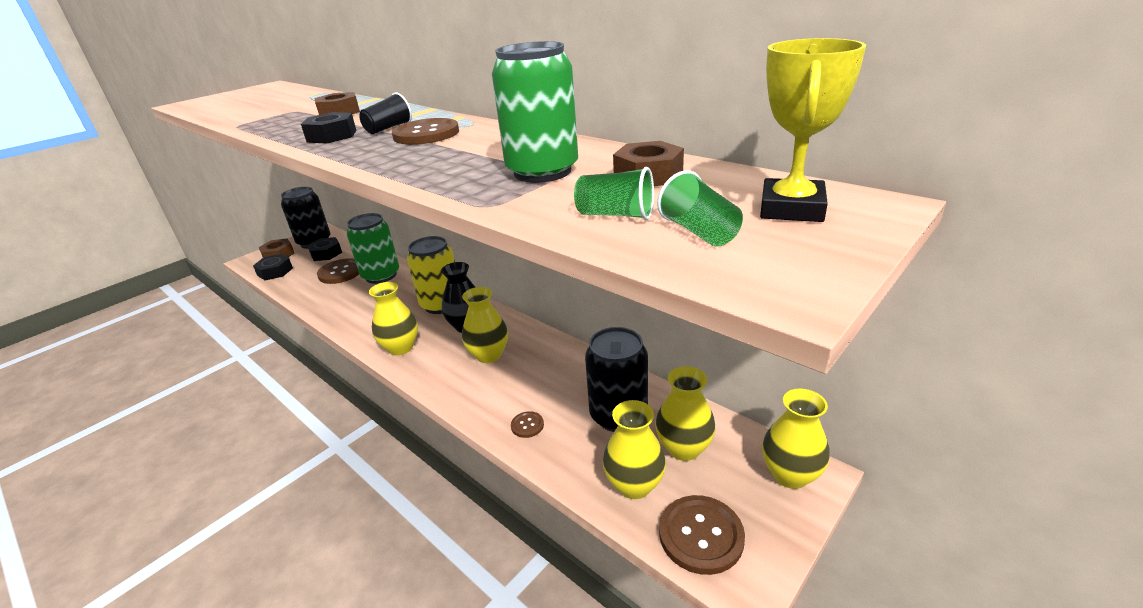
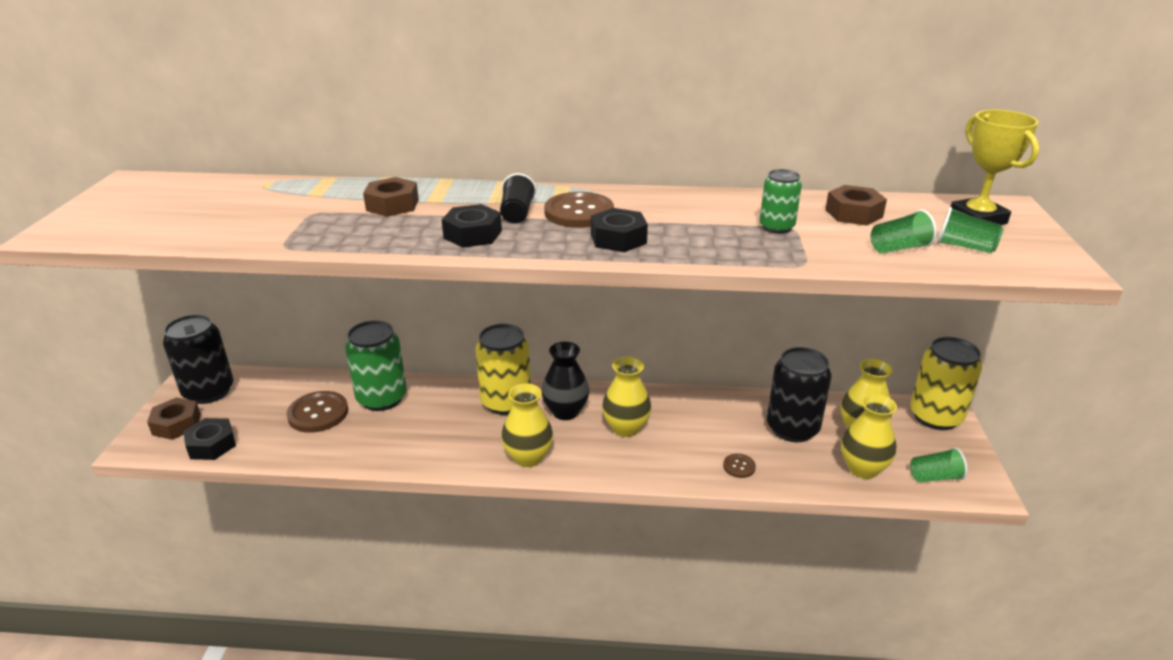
camera: 40 degrees left, 0 degrees up
(326, 253) = (255, 399): black nut -> black nut (618, 238)
(542, 172) = (776, 227): green can -> green can, size x0.56
(701, 535) = (934, 477): brown button -> green cup
(790, 475) = (935, 417): yellow vase -> yellow can

